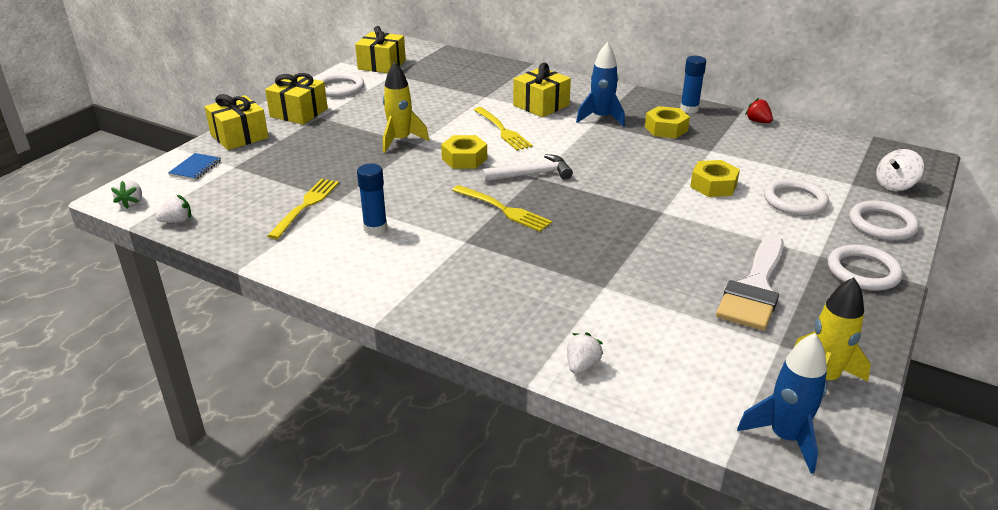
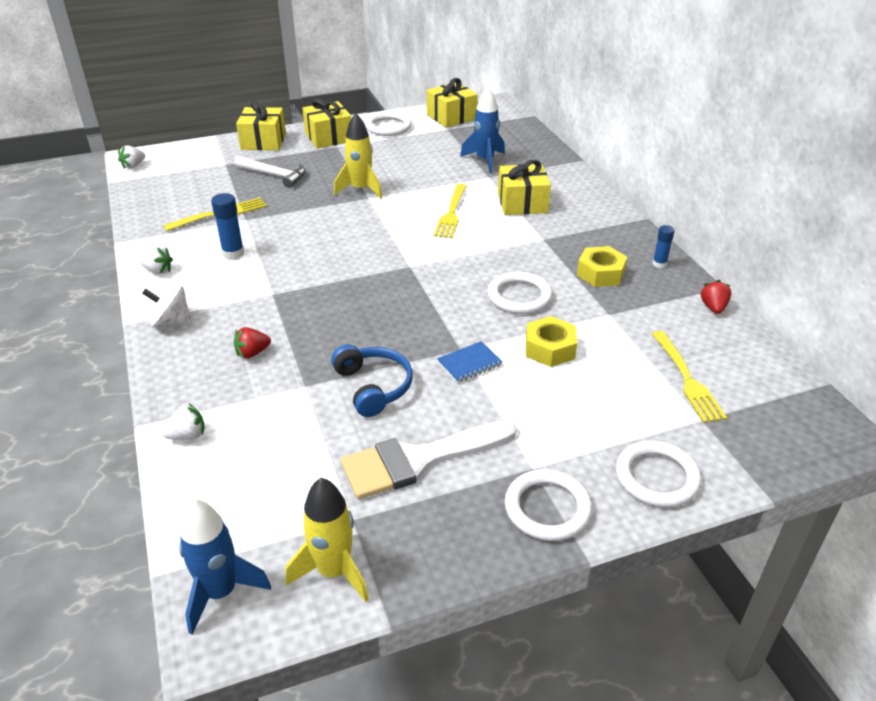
camera: 40 degrees right, 5 degrees up
(177, 221) = (136, 190): white strawberry -> white strawberry (158, 271)
(195, 168) = (202, 155): blue notebook -> blue notebook (469, 363)
(464, 159) = (381, 225): yellow nut -> none
(503, 209) = (340, 282): yellow fork -> yellow fork (687, 379)
(526, 287) = (252, 353): none -> red strawberry
(532, 174) = (410, 263): white hammer -> white hammer (274, 175)
(601, 118) = (556, 237): blue rocket -> blue rocket (485, 160)
(650, 262) = (373, 387): none -> blue headphones
(689, 109) = (659, 264): blue glue stick -> blue glue stick, size x0.65
(795, 201) = (605, 404): white ring -> white ring (519, 296)
(895, 185) = (751, 447): white spinning top -> white spinning top (171, 322)

